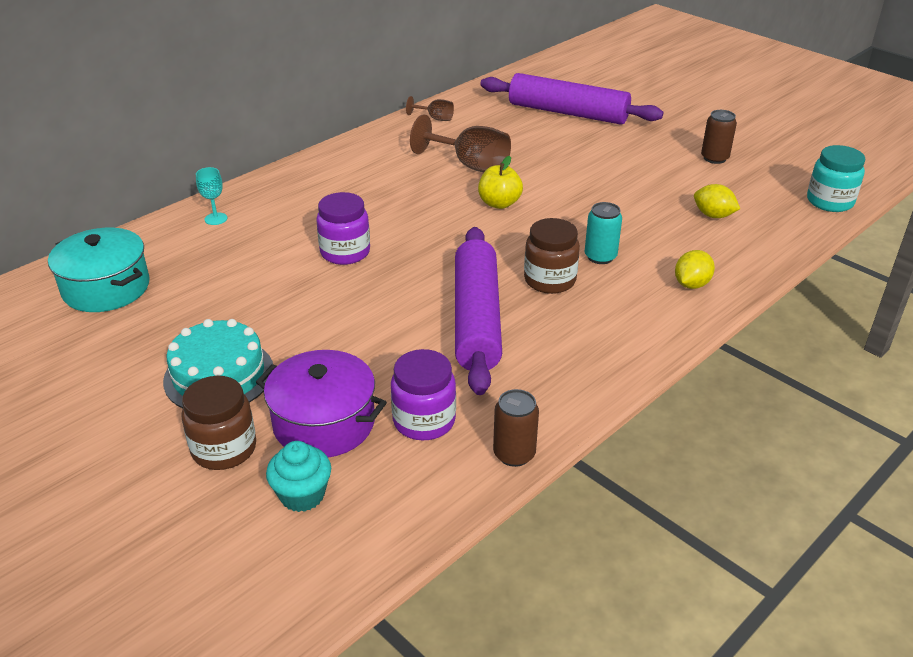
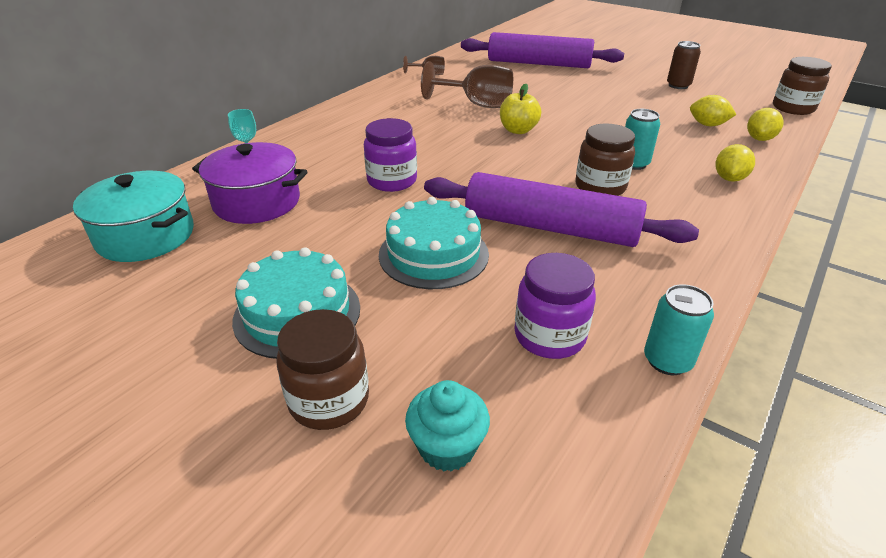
camera: 10 degrees left, 0 degrees up
(324, 423) = (438, 353): purple pot -> purple pot (257, 202)
(355, 334) = (433, 254): none -> turquoise cake
(476, 319) = (550, 227): purple rolling pin -> purple rolling pin turned 60 degrees counterclockwise
(514, 454) = (667, 361): brown can -> turquoise can
(760, 239) = (759, 139): none -> yellow lemon
(829, 202) = (793, 108): turquoise jar -> brown jar

